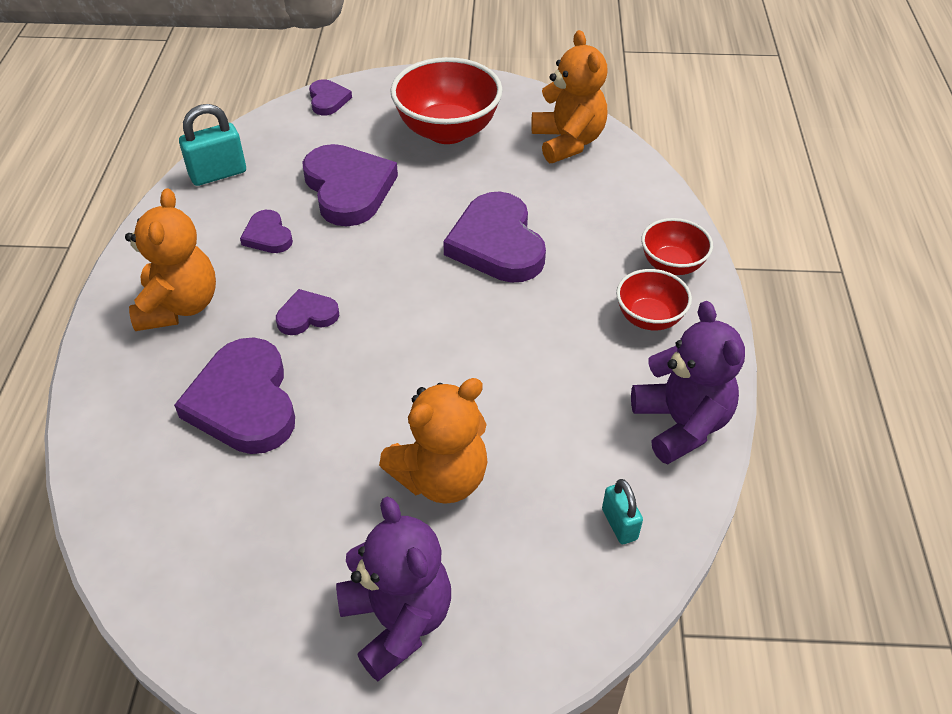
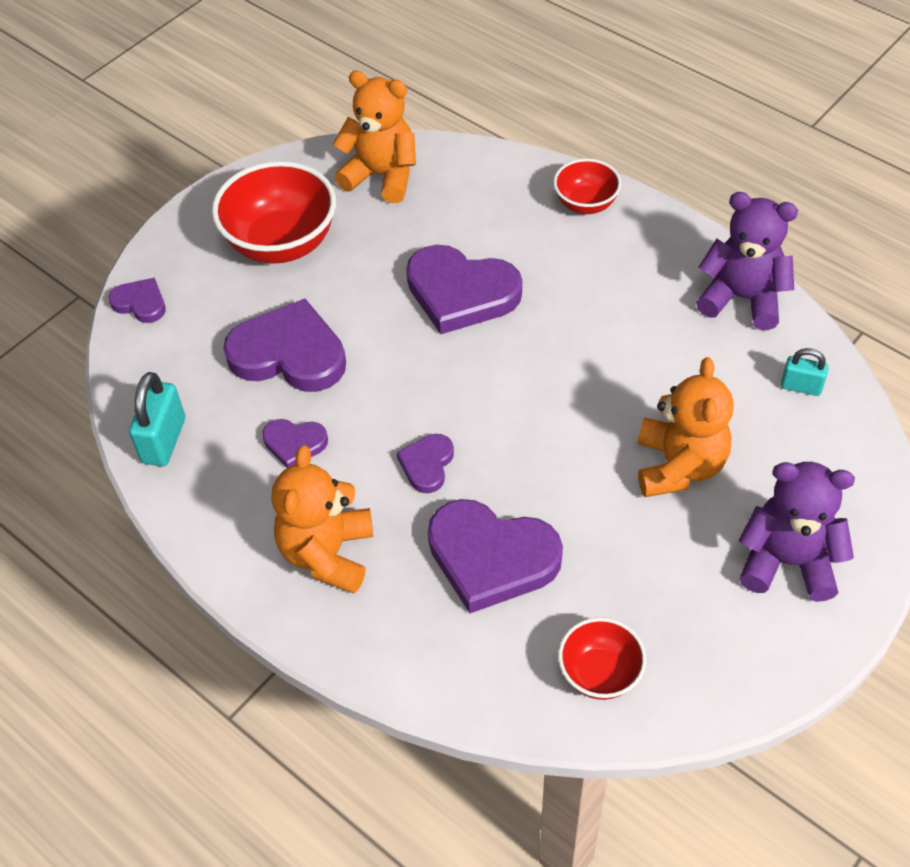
camera: 50 degrees left, 5 degrees up
(179, 306) = (327, 553): orange teddy bear -> orange teddy bear turned 120 degrees counterclockwise
(649, 318) = (627, 251): red bowl -> red bowl (599, 673)

